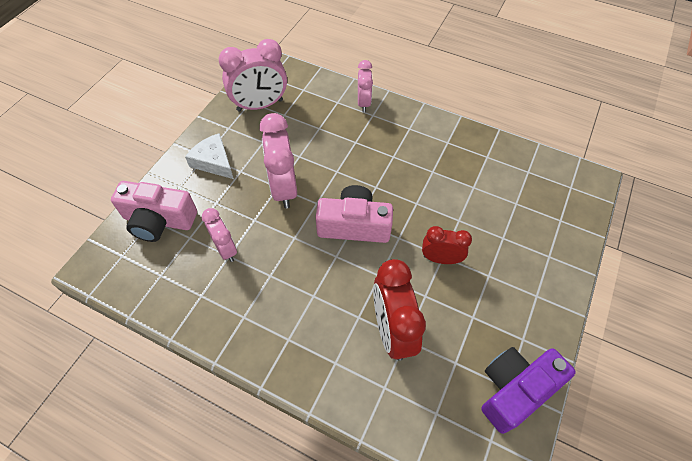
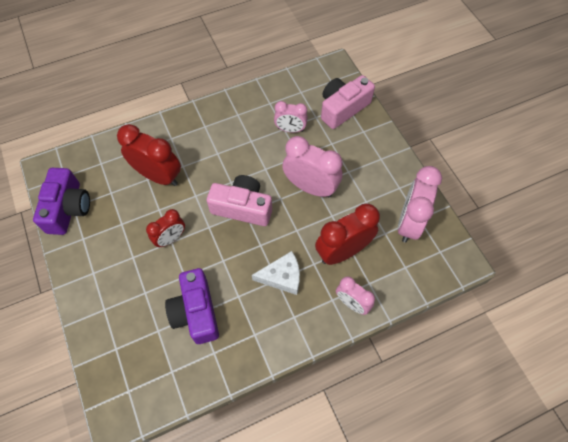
camera: 130 degrees right, 5 degrees up
(214, 162) = (370, 160): white cheese -> white cheese (282, 276)
(326, 130) = (342, 251): none -> red clock
(354, 225) = (242, 207): pink camera -> pink camera turned 120 degrees counterclockwise
(475, 189) = (196, 312): none -> purple camera

